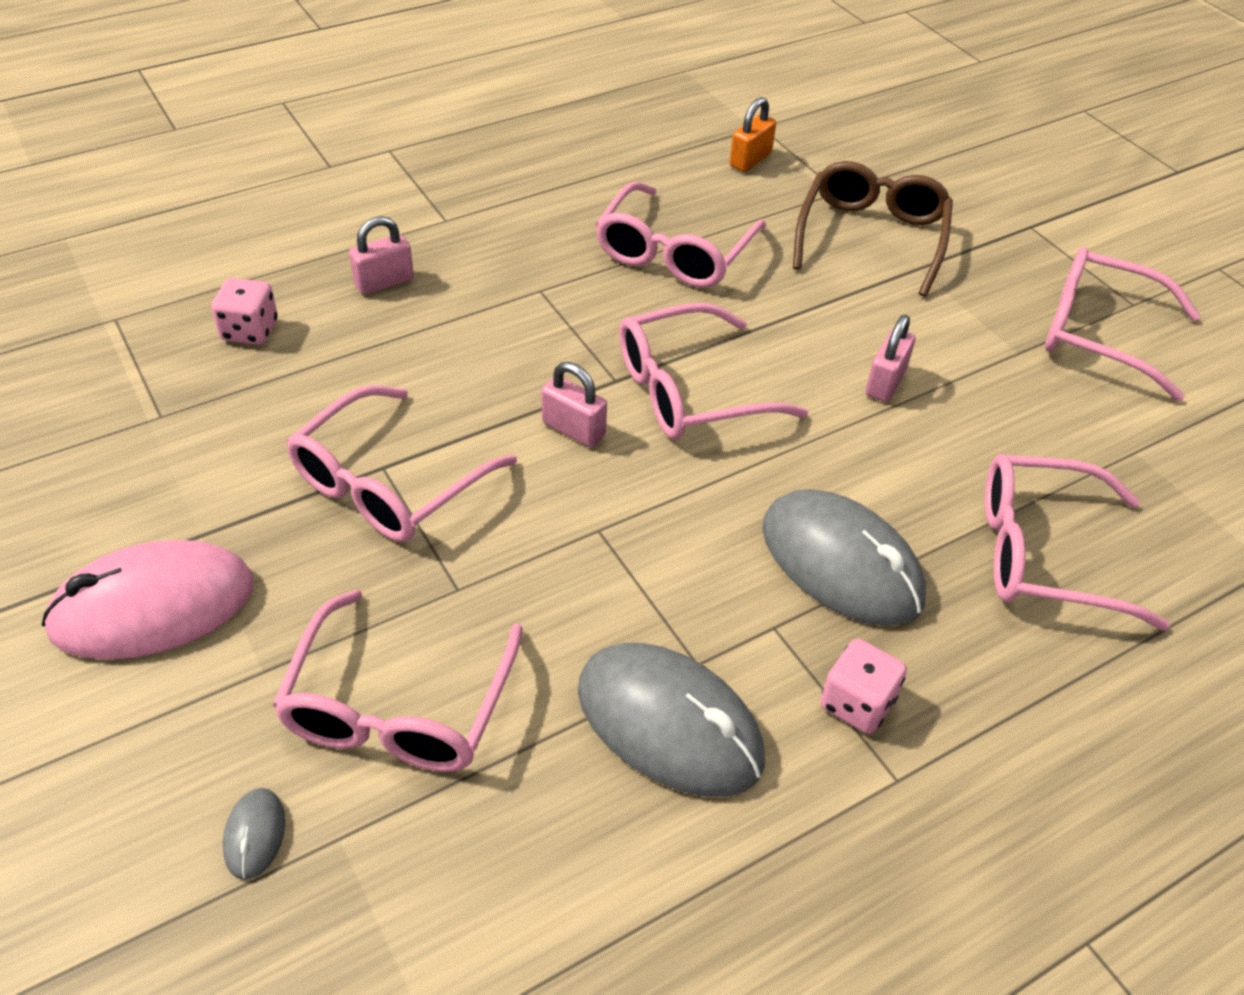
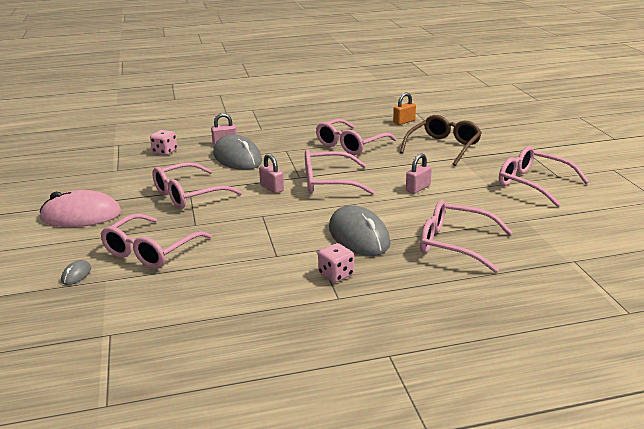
camera: 20 degrees right, 20 degrees down
(669, 724) = (252, 269): grey mouse -> grey mouse (237, 158)

